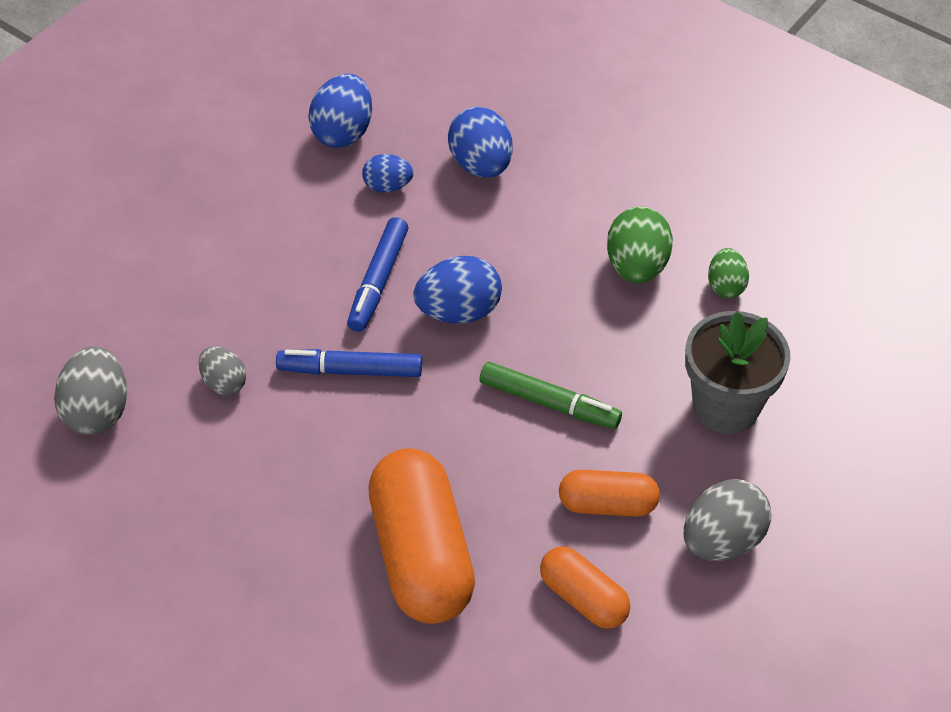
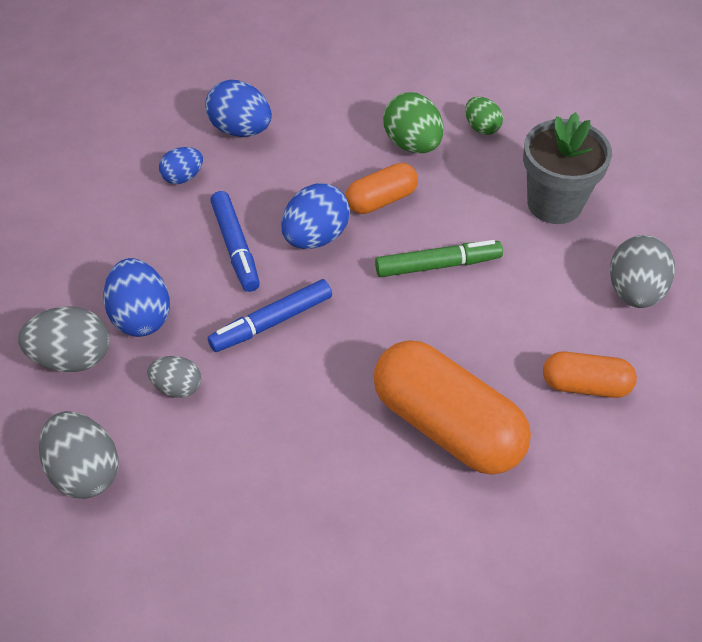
camera: 35 degrees left, 0 degrees up
(162, 307) = (73, 358): none -> grey egg
(343, 132) = (113, 156): blue egg -> blue egg (141, 316)
(607, 504) = (540, 311): orange capsule -> orange capsule (381, 200)

